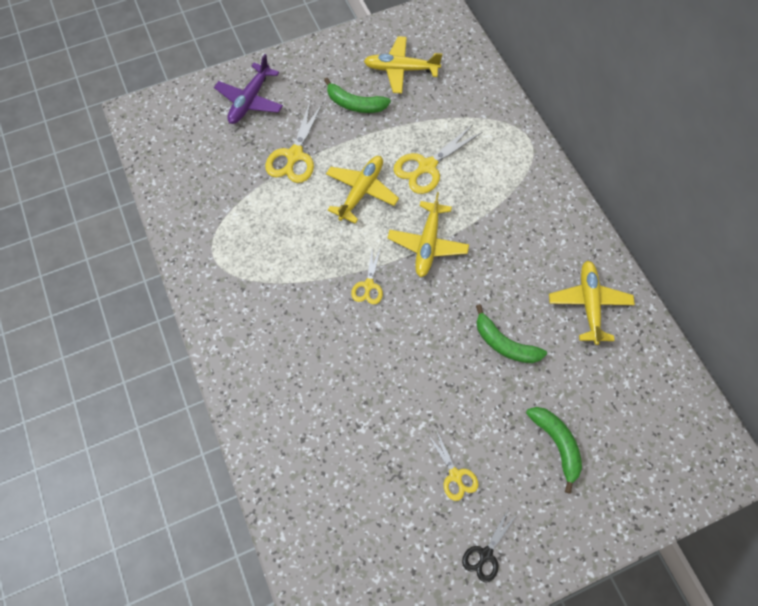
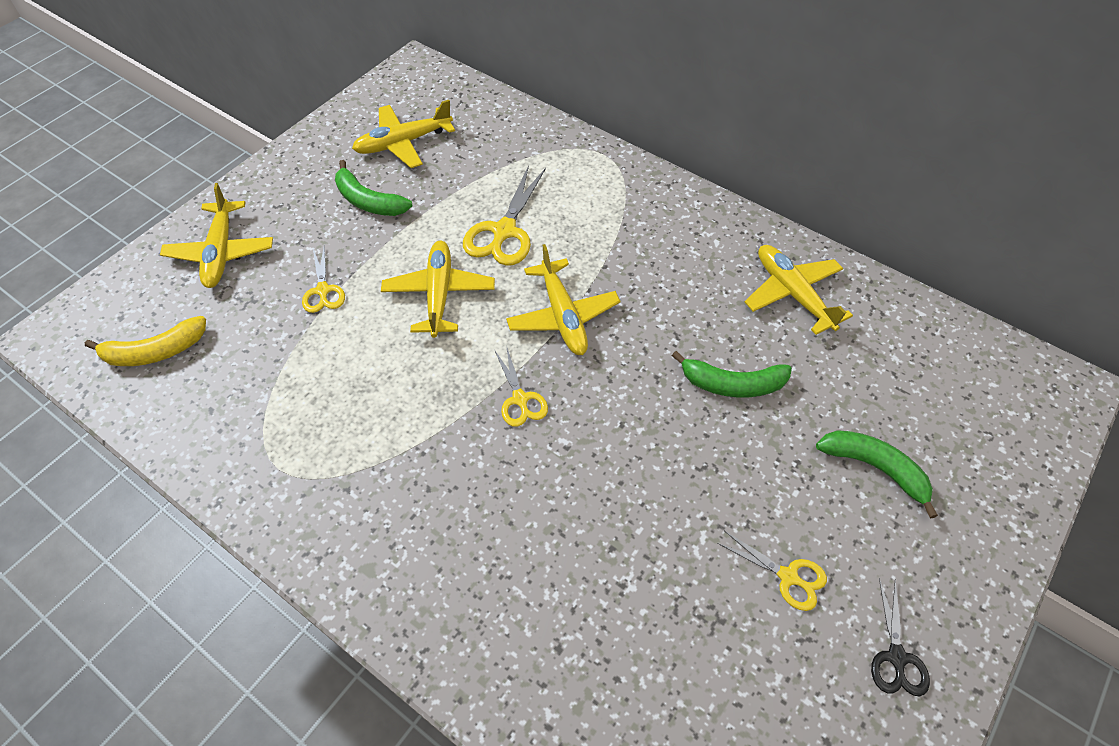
camera: 30 degrees left, 10 degrees down
(183, 150) = (155, 351): none -> yellow banana
(250, 100) = (221, 252): purple plane -> yellow plane
(294, 155) = (323, 290): yellow scissors -> yellow scissors, size x0.59
(355, 104) = (368, 201): green banana -> green banana turned 45 degrees clockwise

